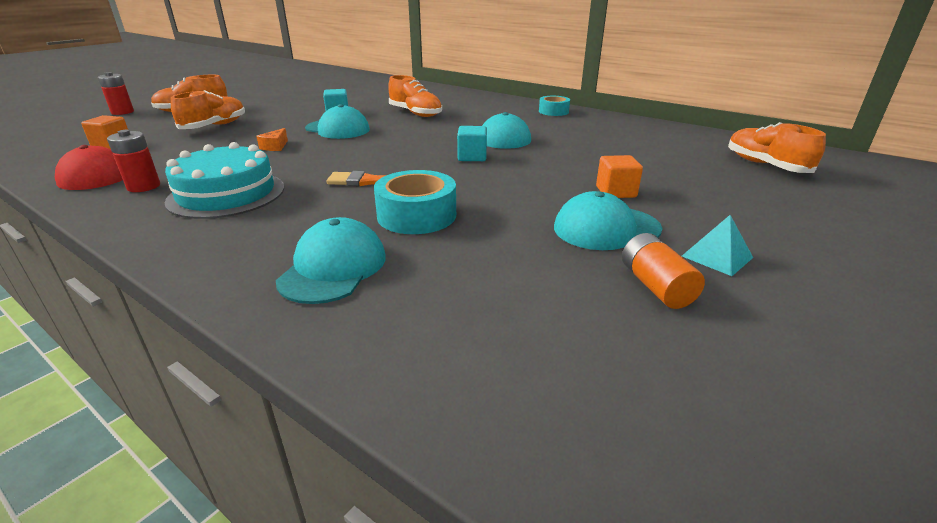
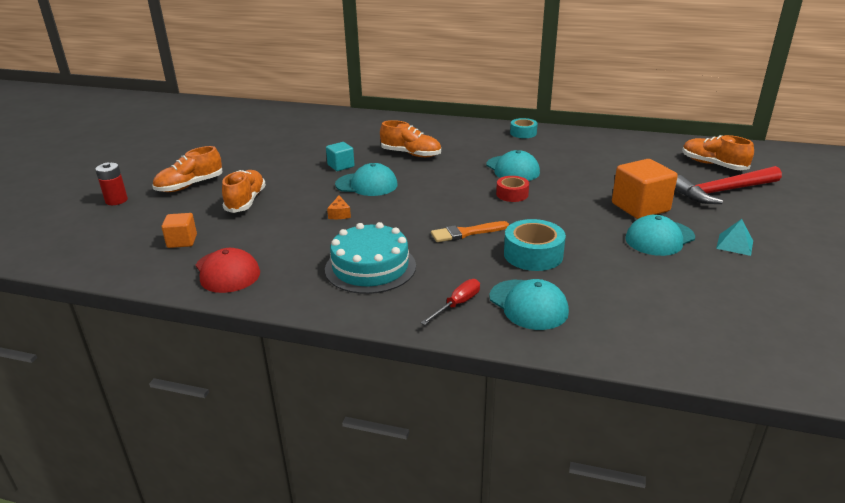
camera: 20 degrees left, 0 degrees up
(144, 186) = (290, 275): red battery -> none
(253, 248) = (457, 304): none -> red screwdriver
(333, 268) = (528, 304): turquoise cap -> turquoise cap turned 150 degrees clockwise
(472, 157) = (512, 194): turquoise cube -> red tape
(615, 192) = (640, 207): orange cube -> orange cube, size x1.76
(655, 286) = (718, 271): orange battery -> none
(754, 194) = (722, 191): none -> red hammer

